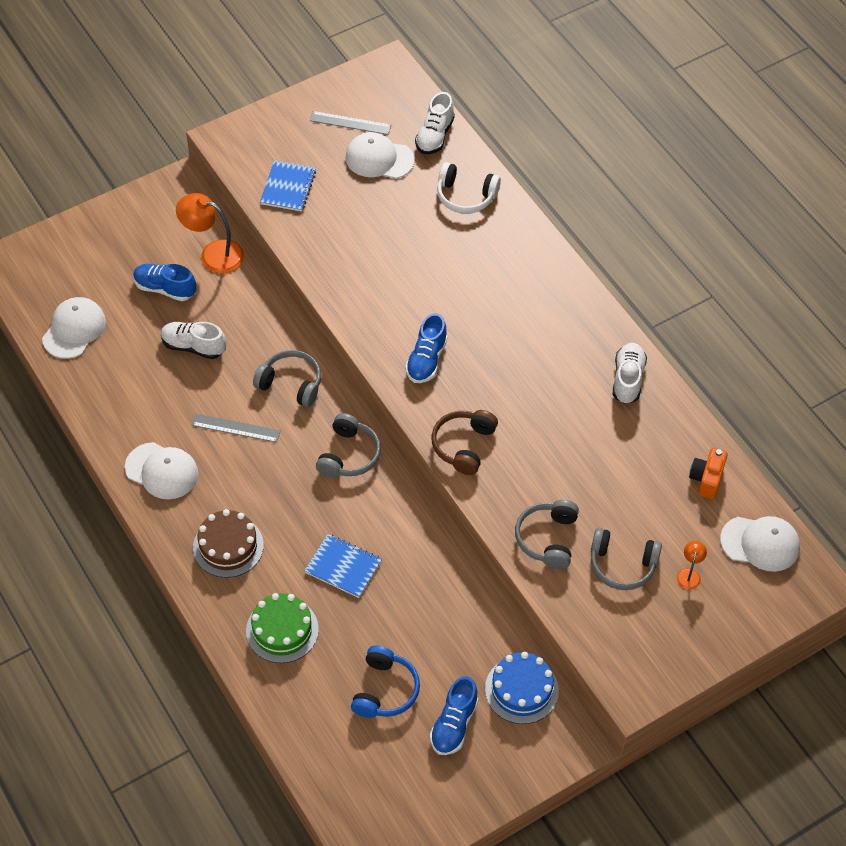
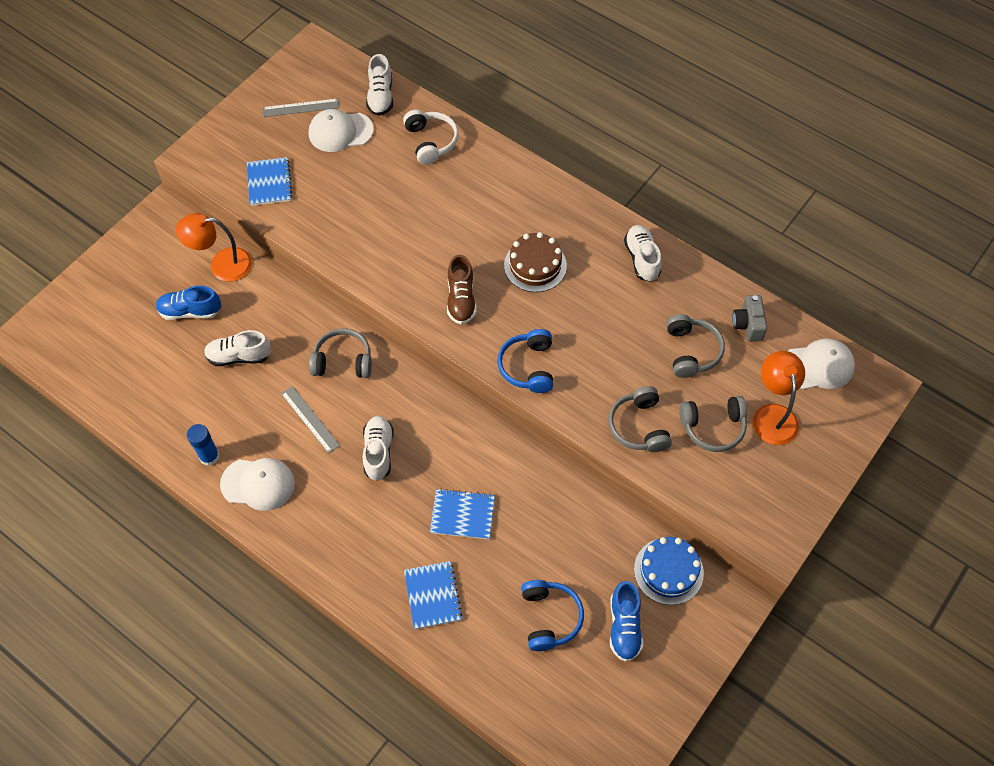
camera: 20 degrees left, 5 degrees up
(74, 329) = (120, 377): white cap -> none
(127, 430) = (209, 456): none -> blue glue stick
(228, 546) = (349, 533): brown cake -> brown cake (535, 265)
(236, 428) = (310, 419): grey ruler -> grey ruler turned 60 degrees clockwise
(282, 630) = (433, 595): green cake -> blue notebook
(288, 481) = (378, 452): none -> white shoe
(349, 455) = (423, 409): grey headphones -> grey headphones (691, 351)
(426, 360) = (461, 299): blue shoe -> brown shoe
(463, 445) = (528, 367): brown headphones -> blue headphones
(465, 196) = (431, 141): white headphones -> white headphones turned 105 degrees counterclockwise
(689, 574) = (773, 415): orange lamp -> orange lamp, size x2.05
(706, 479) = (748, 325): orange camera -> grey camera

